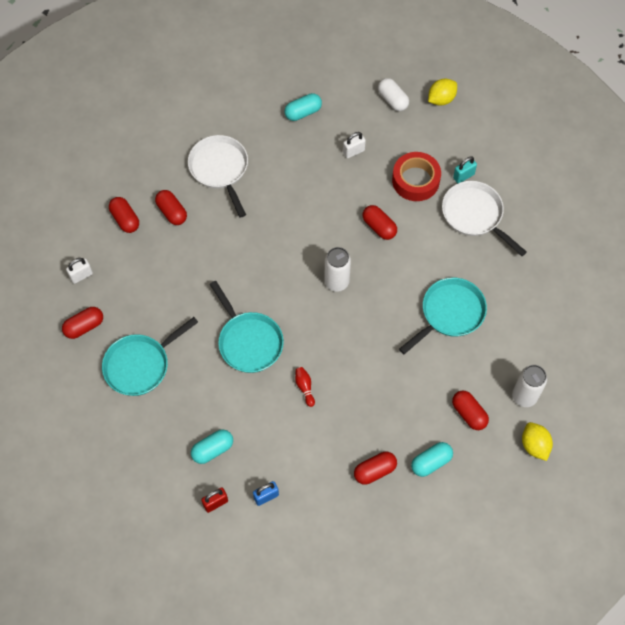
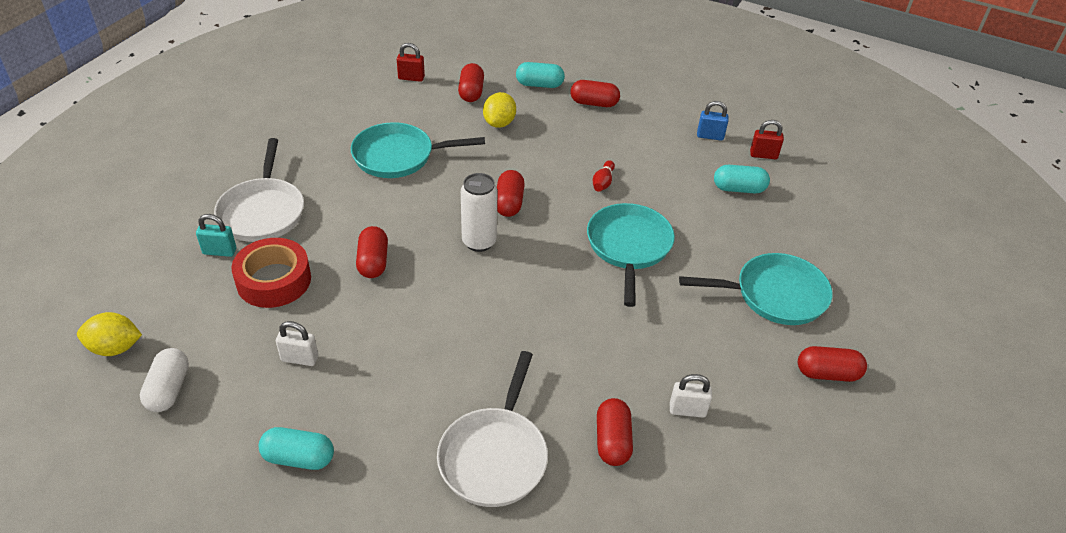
camera: 145 degrees left, 20 degrees down
(81, 276) = (800, 438): white padlock -> white padlock (687, 410)
(125, 219) = (689, 475): red capsule -> red capsule (509, 203)
(524, 396) = (411, 78): white can -> red padlock
(534, 445) = (443, 52): yellow lemon -> yellow lemon (499, 123)

